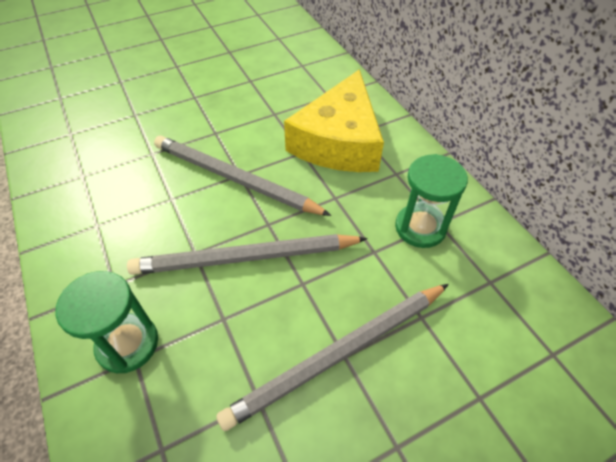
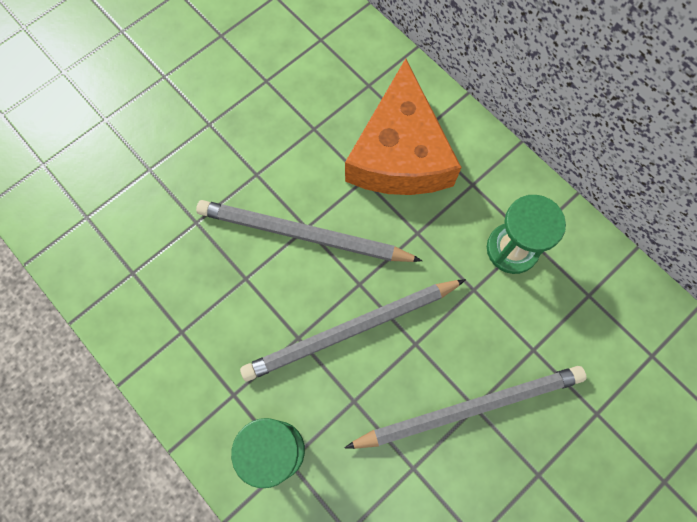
camera: 15 degrees left, 20 degrees up
(339, 141) = (400, 153): yellow cheese -> orange cheese
(339, 354) = (470, 407): grey pencil -> grey pencil turned 150 degrees counterclockwise

